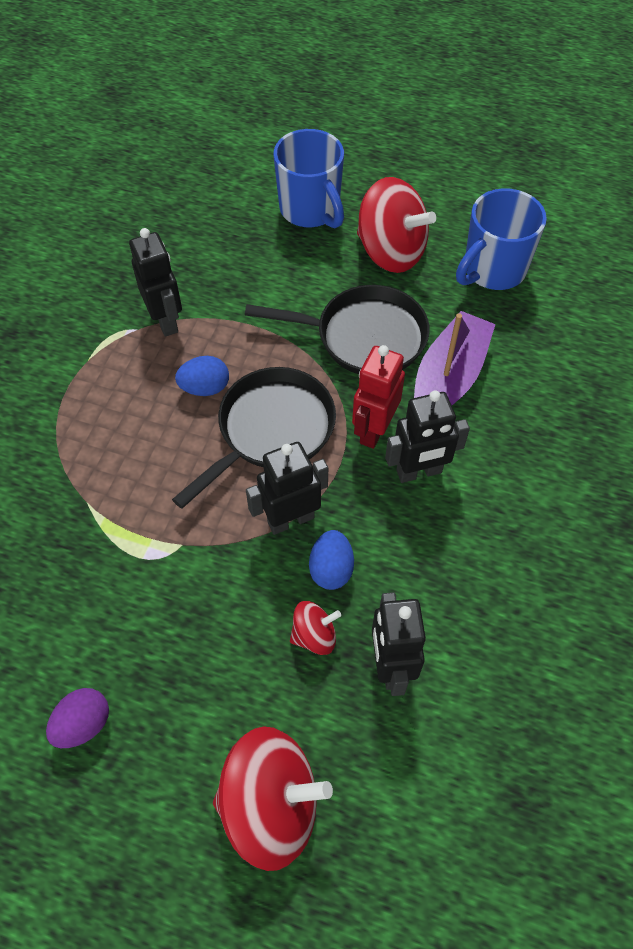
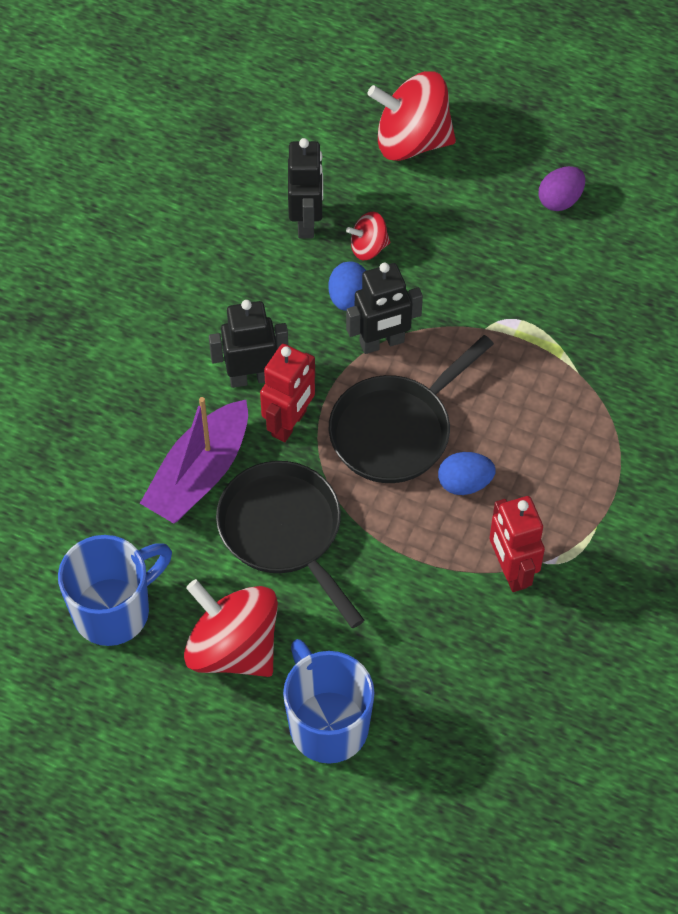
camera: 175 degrees left, 0 degrees up
(166, 320) = (511, 571): black robot -> red robot
(364, 337) = (284, 531): black pan -> black pan turned 45 degrees clockwise

